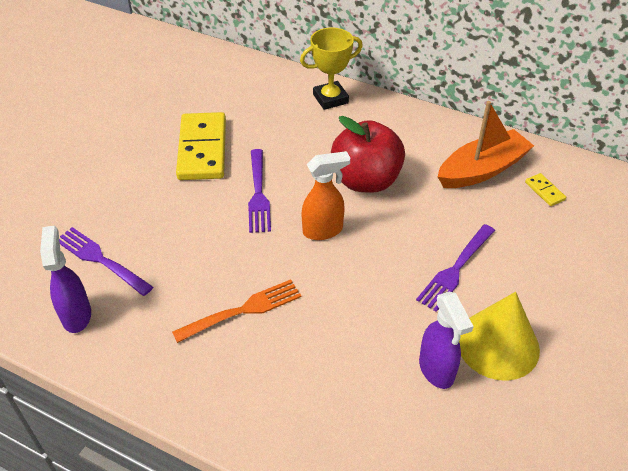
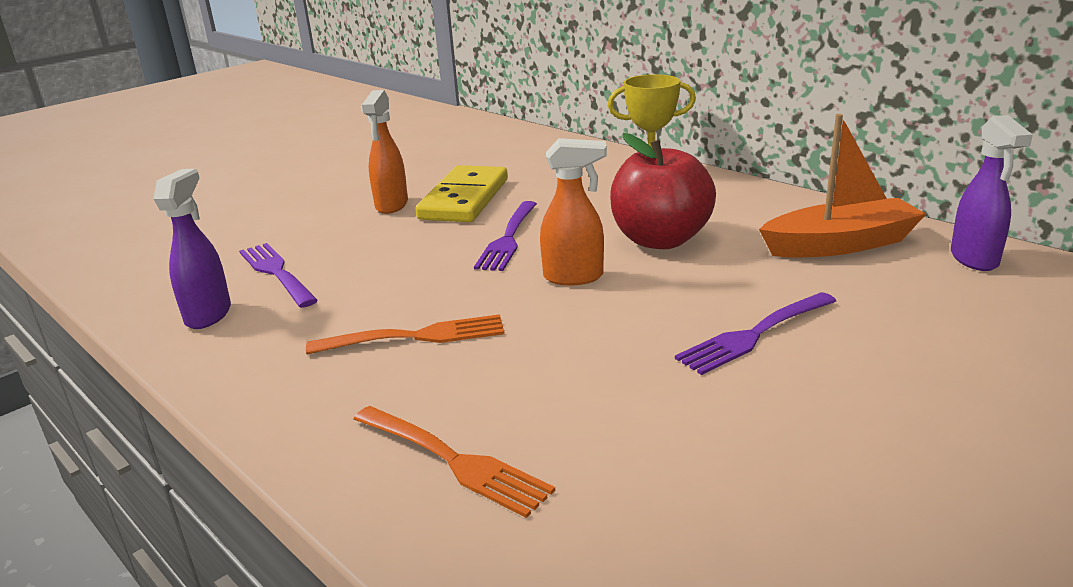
camera: 20 degrees right, 20 degrees down
(147, 165) = (391, 206): none -> orange spray bottle
(320, 414) = (452, 460): none -> orange fork
(436, 370) = (669, 440): purple spray bottle -> purple spray bottle (974, 259)
(498, 344) = (791, 426): yellow cone -> none
(544, 191) = (937, 272): yellow domino -> none

